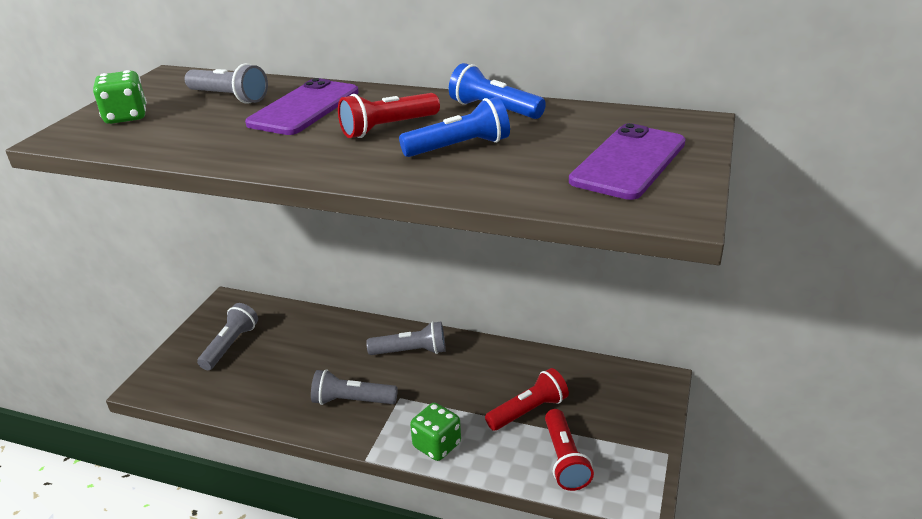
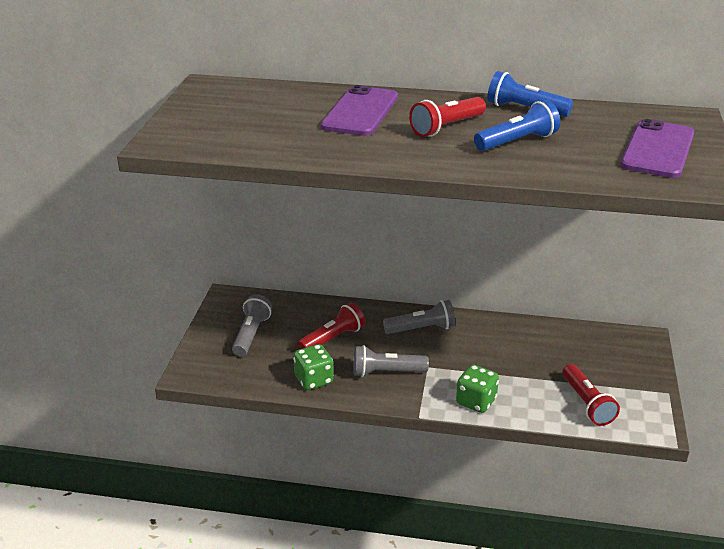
camera: 10 degrees left, 0 degrees up
(126, 117) = (204, 123): green dice -> green dice (313, 380)
(229, 97) = (284, 103): grey flashlight -> none
(528, 411) = (543, 369): red flashlight -> red flashlight (333, 338)

